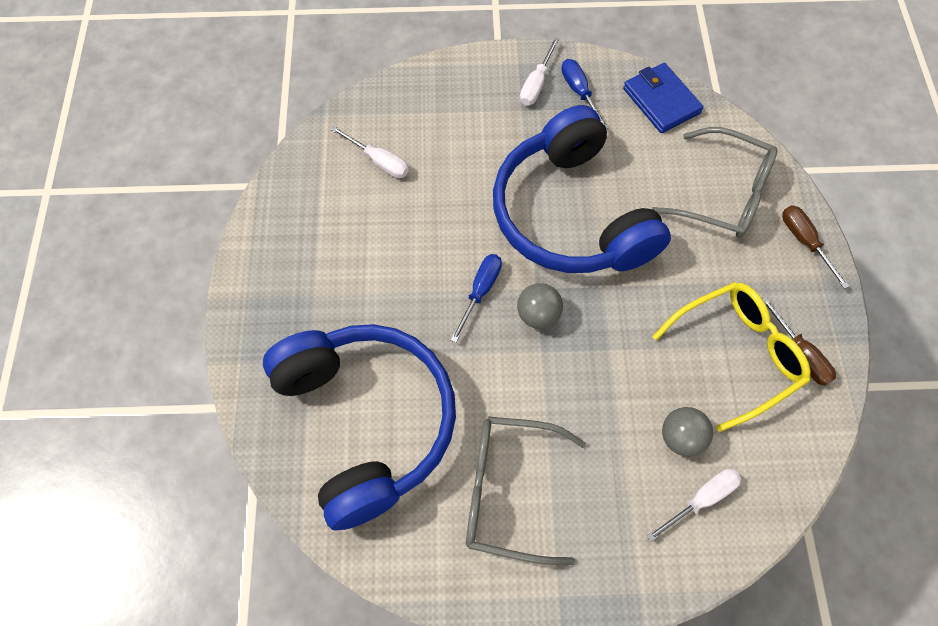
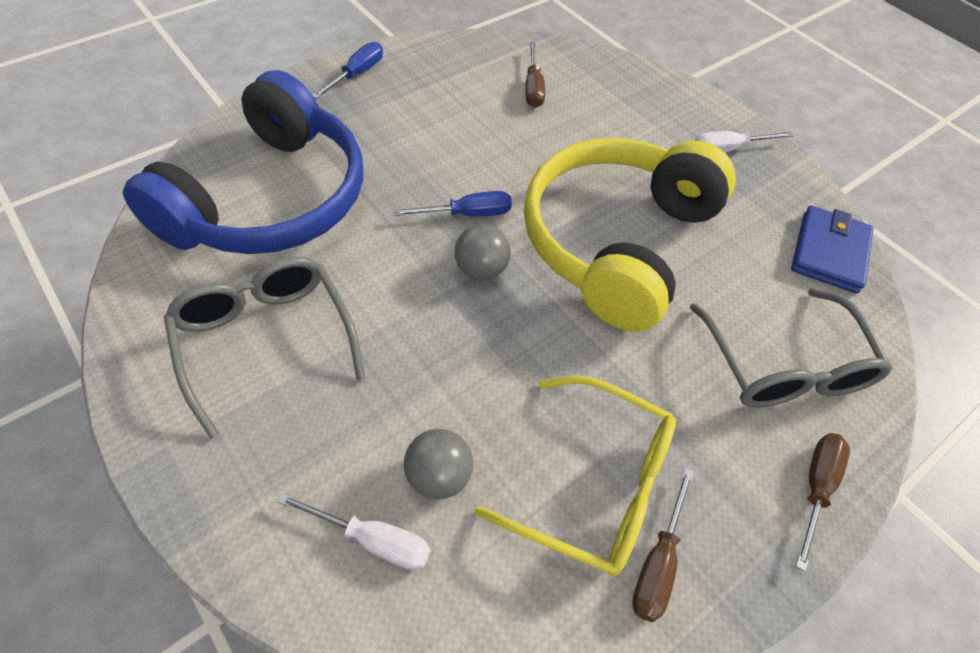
camera: 50 degrees right, 10 degrees down
(379, 161) = (533, 88): white screwdriver -> brown screwdriver
(570, 215) = (616, 242): blue headphones -> yellow headphones
(579, 92) = (757, 183): blue screwdriver -> blue screwdriver (357, 74)

